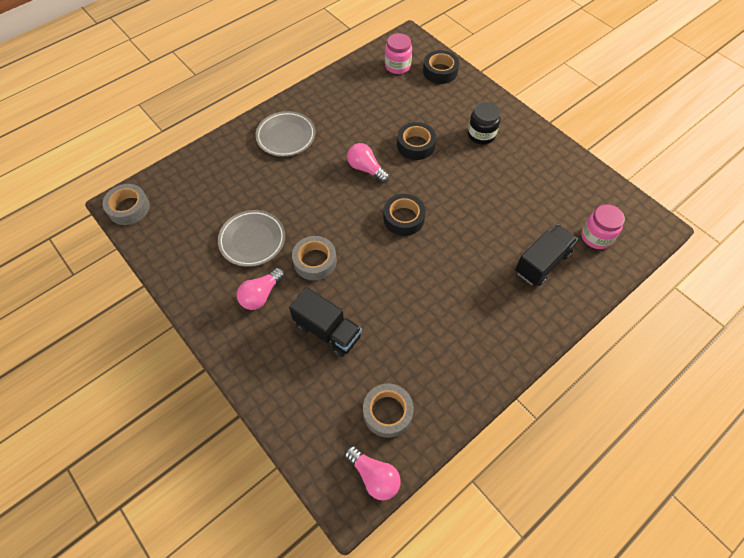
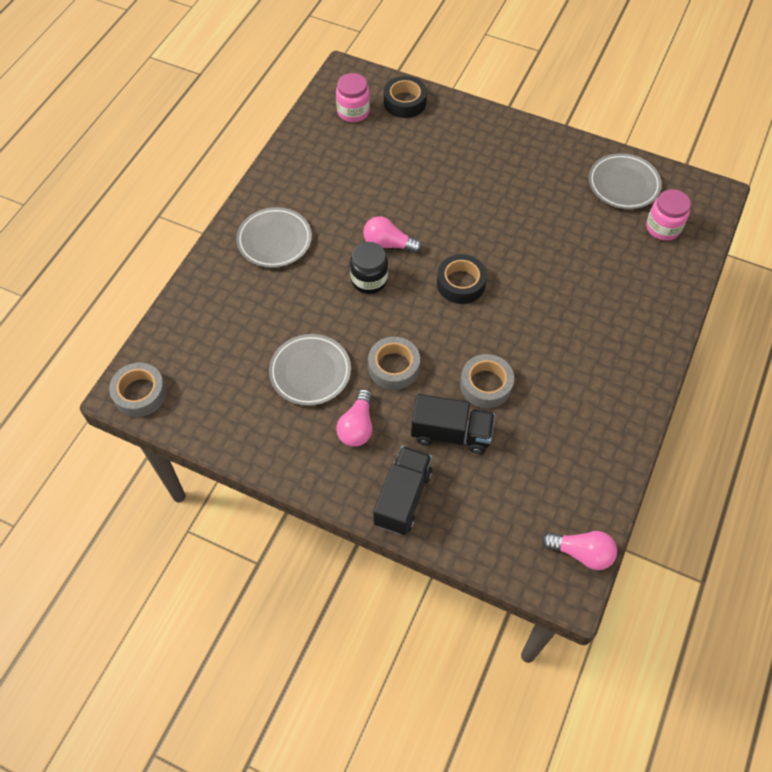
camera: 25 degrees left, 0 degrees up
(387, 412) = (559, 487): grey tape -> grey tape (486, 385)
(415, 145) = (427, 197): black tape -> none
(481, 135) = (490, 160): black jar -> black jar (369, 280)
(541, 263) = (625, 275): black truck -> black truck (402, 498)
(580, 190) = (623, 184): none -> grey plate

